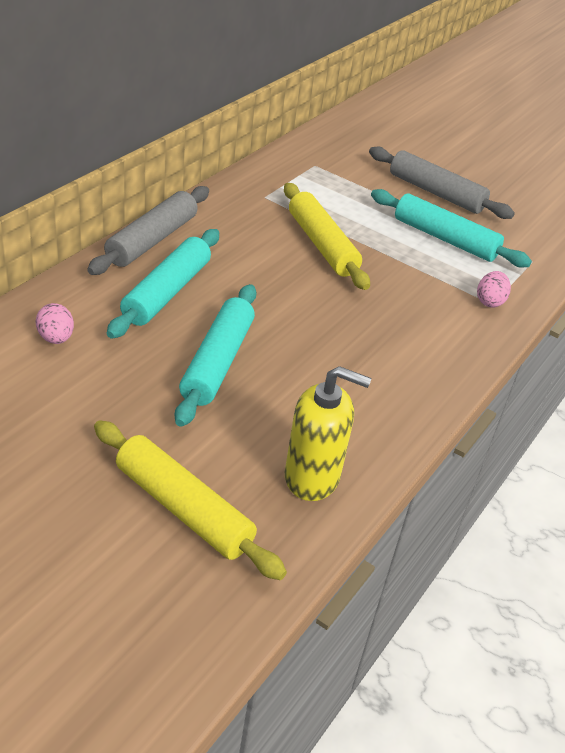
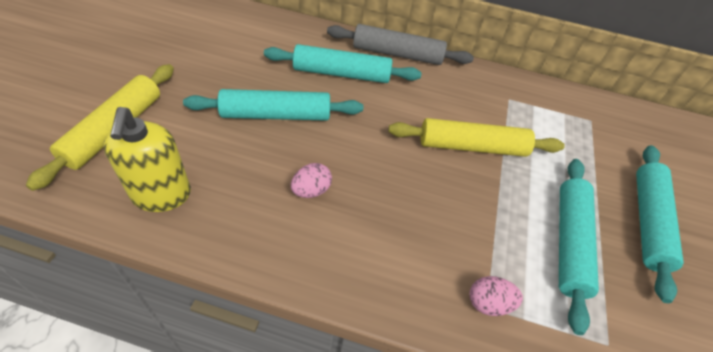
camera: 70 degrees right, 10 degrees up
(56, 338) = (263, 39): pink egg -> pink egg (311, 190)
(322, 245) = (472, 147): yellow rolling pin -> yellow rolling pin turned 45 degrees clockwise
(436, 193) = (648, 222): grey rolling pin -> turquoise rolling pin

